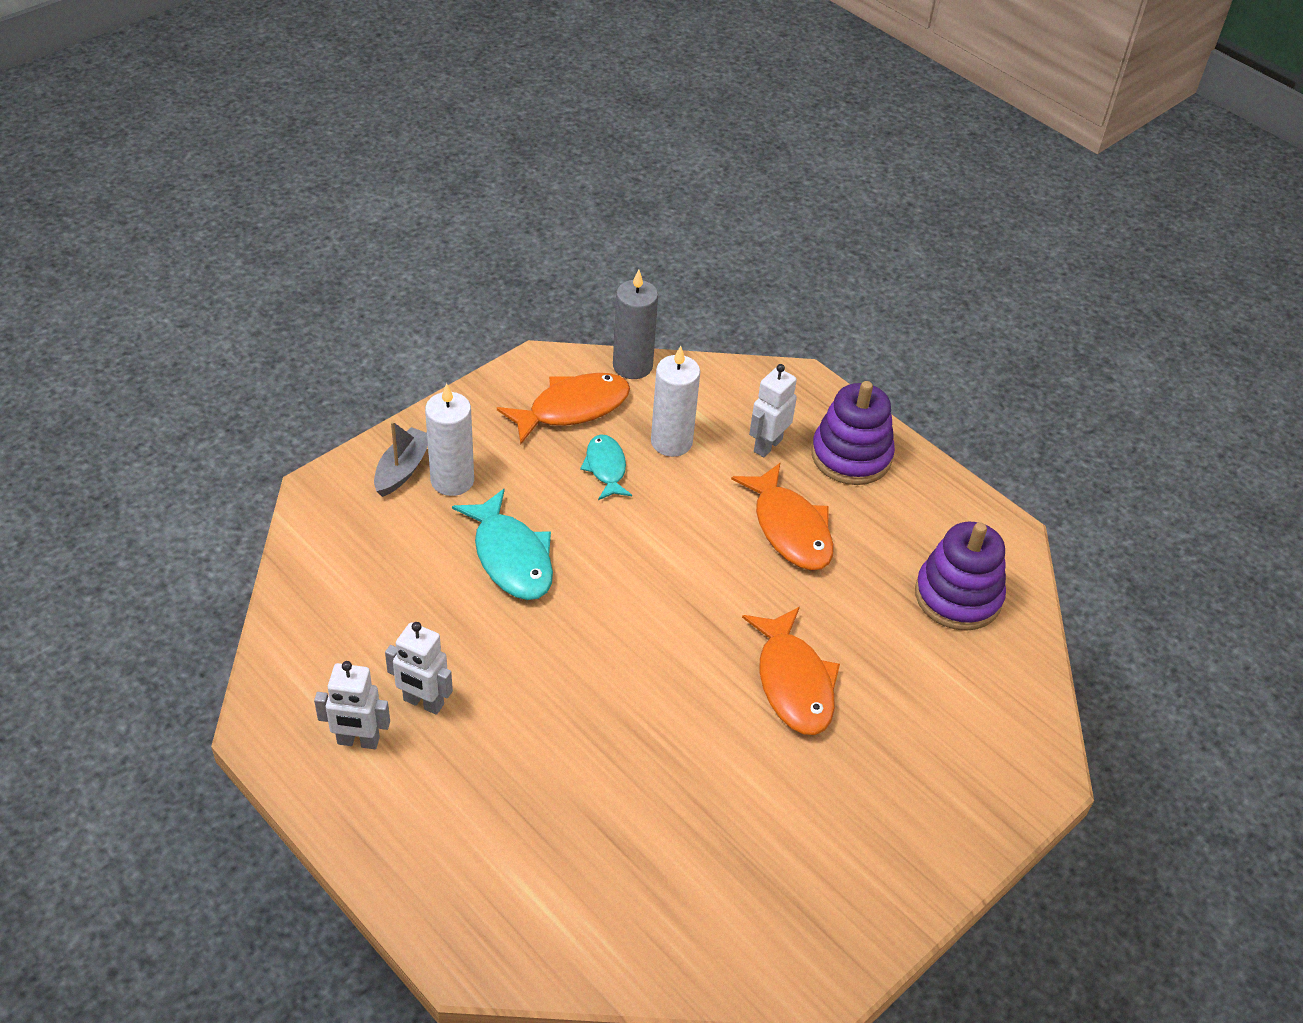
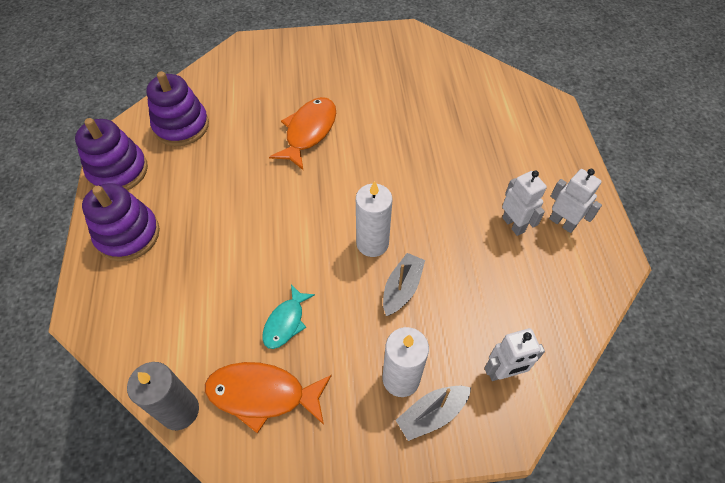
camera: 140 degrees left, 10 degrees up
(511, 557) = (402, 288): turquoise fish -> grey boat
(671, 442) = (223, 316): white candle -> white candle (372, 243)
(767, 445) = (167, 274): white robot -> white robot (503, 372)
(790, 529) = (219, 209): orange fish -> none
(951, 506) = (118, 171): none -> purple stacking toy

